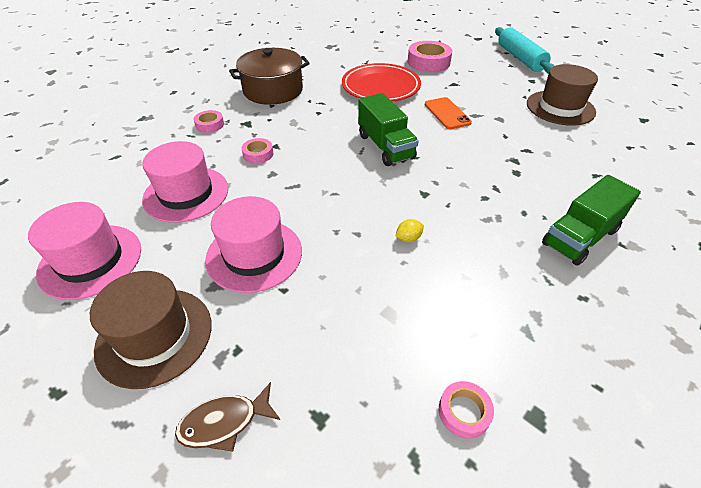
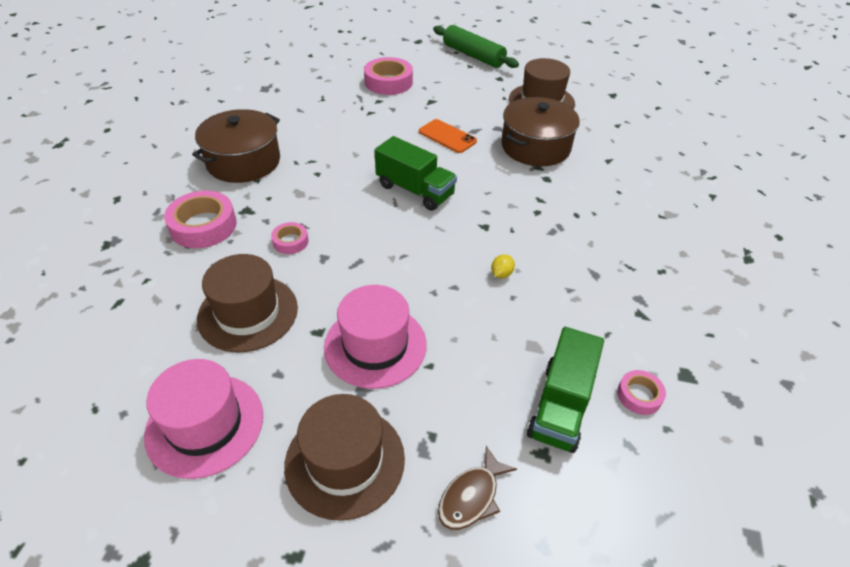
camera: 30 degrees left, 0 degrees up
(186, 194) = (248, 313): pink hat -> brown hat
(210, 125) = (203, 226): pink tape -> pink tape, size x1.87
(380, 87) = (360, 124): red plate -> none
(520, 58) = (473, 56): turquoise rolling pin -> green rolling pin
(525, 143) = (535, 147): none -> brown pot
(580, 237) = (630, 221): green truck -> green truck (560, 406)

